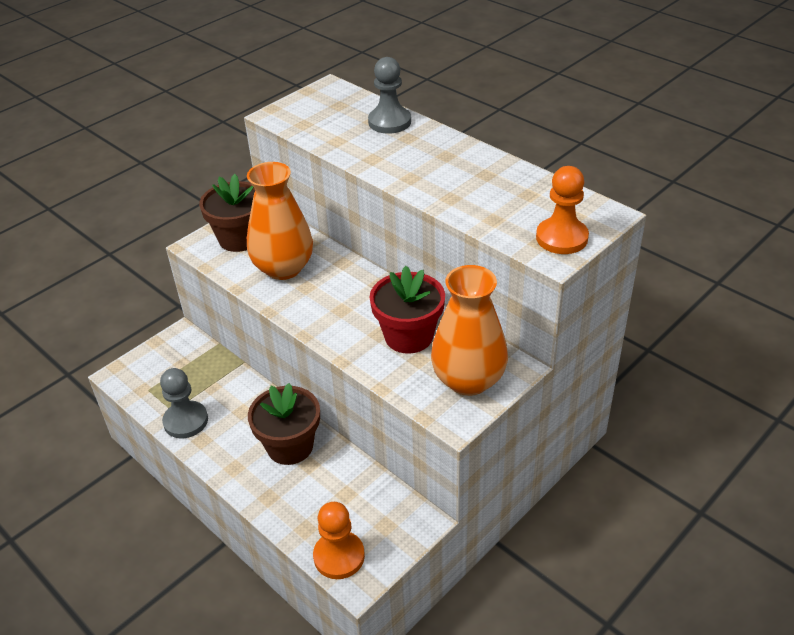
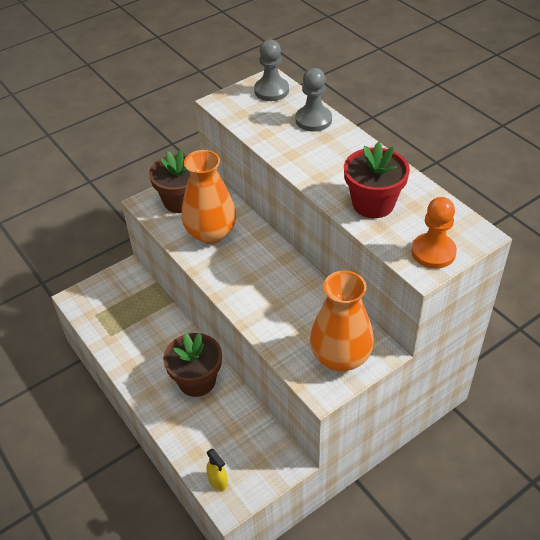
camera: 10 degrees right, 5 degrees up
(186, 421) = (119, 346): grey pawn -> grey pawn (271, 90)
(339, 556) = (218, 481): orange pawn -> yellow spray bottle
(408, 336) = (300, 310): red flower pot -> red flower pot (373, 204)

